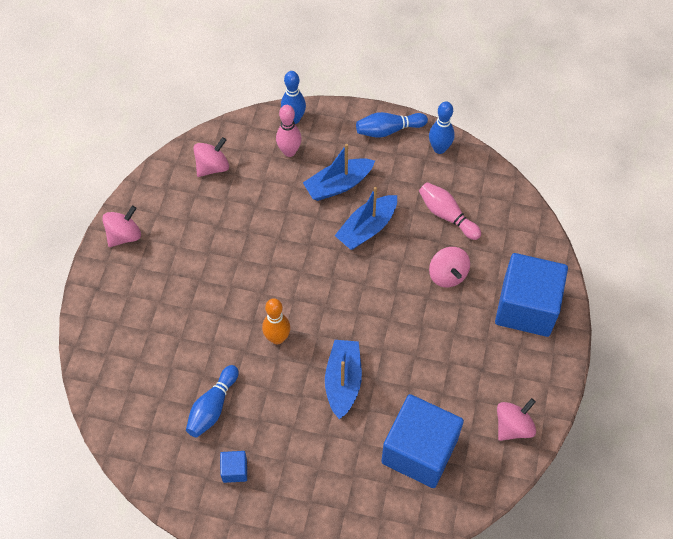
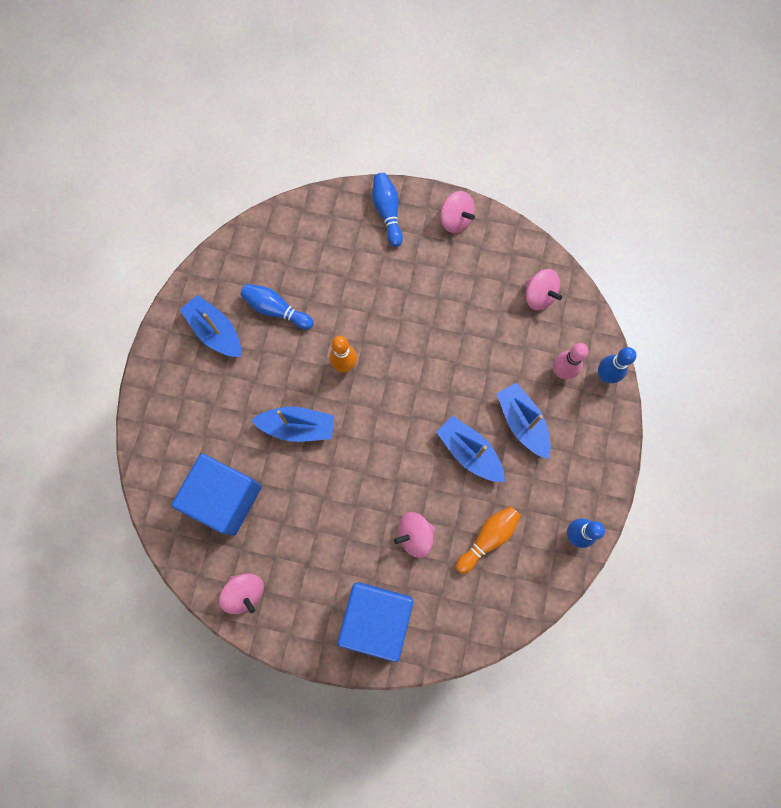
camera: 90 degrees right, 15 degrees up
(234, 470) = (215, 331): blue cube -> blue boat
(388, 130) = (597, 478): blue bowling pin -> blue bowling pin (387, 212)
(447, 215) = (488, 538): pink bowling pin -> orange bowling pin

